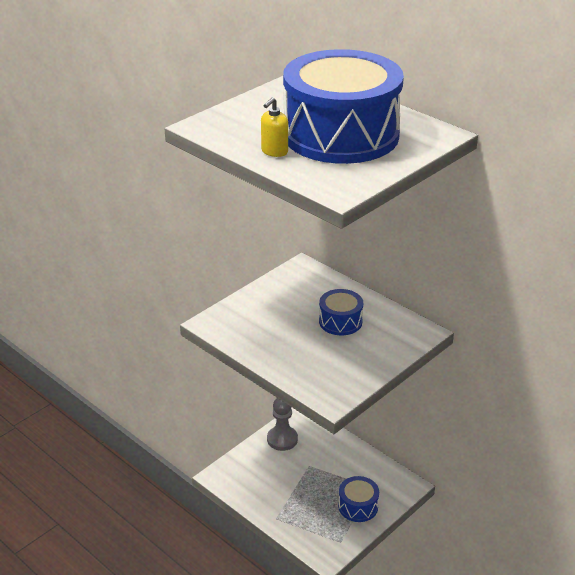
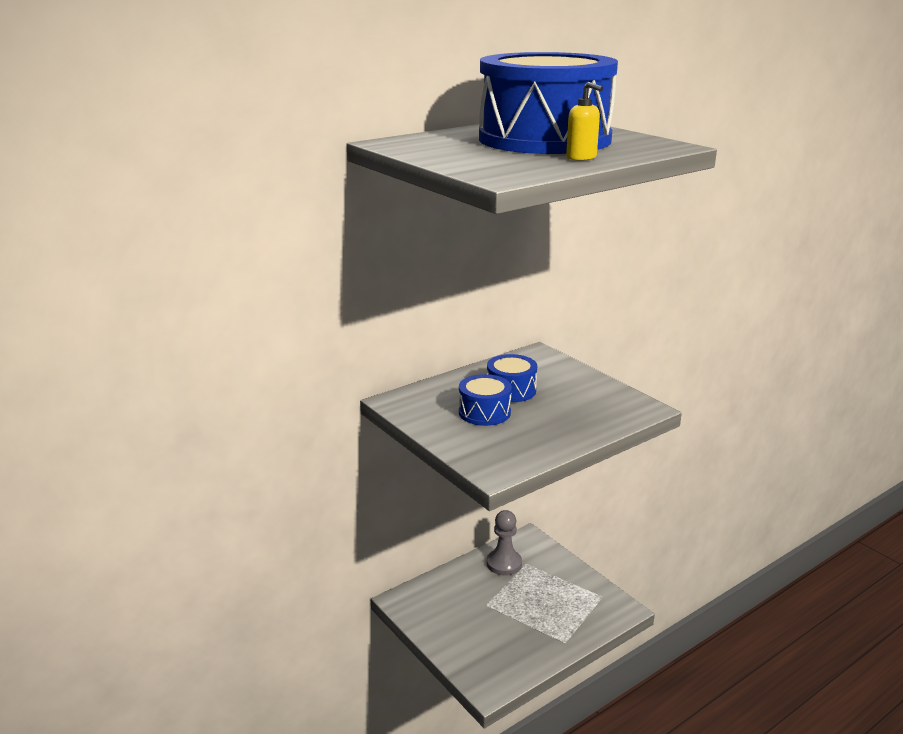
camera: 80 degrees left, 10 degrees down
(282, 439) = (437, 621): grey pawn -> grey pawn (504, 563)
(358, 506) = (554, 576): blue drum -> blue drum (484, 412)

